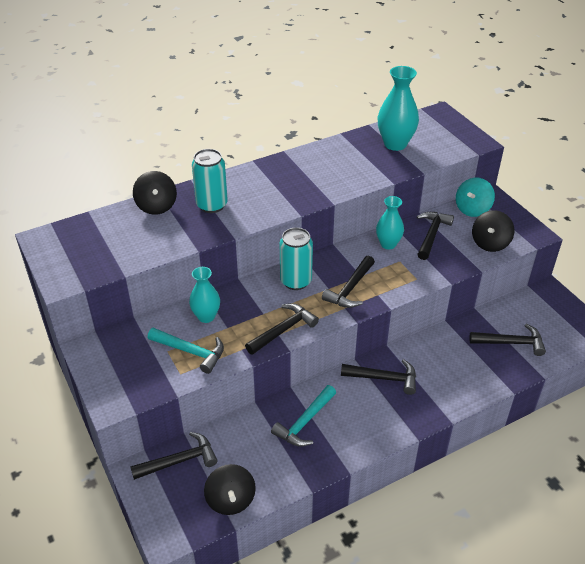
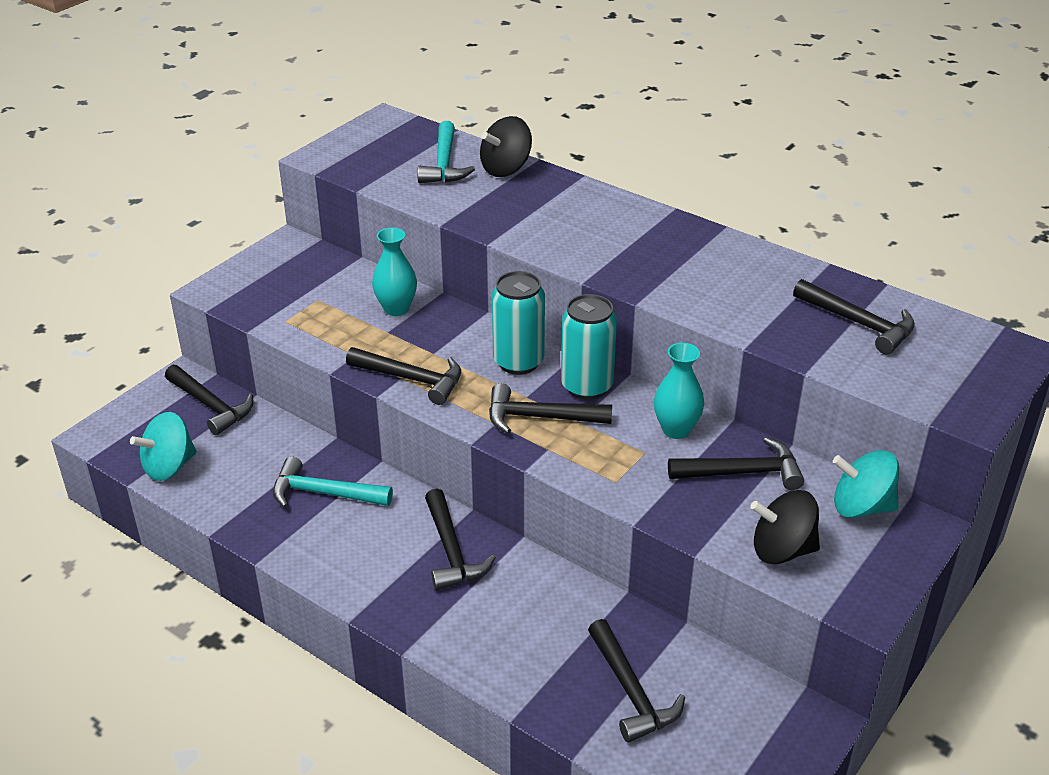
camera: 65 degrees right, 5 degrees down
(190, 351) = (326, 317): turquoise hammer -> turquoise hammer (444, 164)
(212, 205) = (543, 206): turquoise can -> turquoise can (586, 386)
(230, 500) = (169, 467): black spinning top -> turquoise spinning top
(395, 144) = (858, 323): turquoise vase -> black hammer

